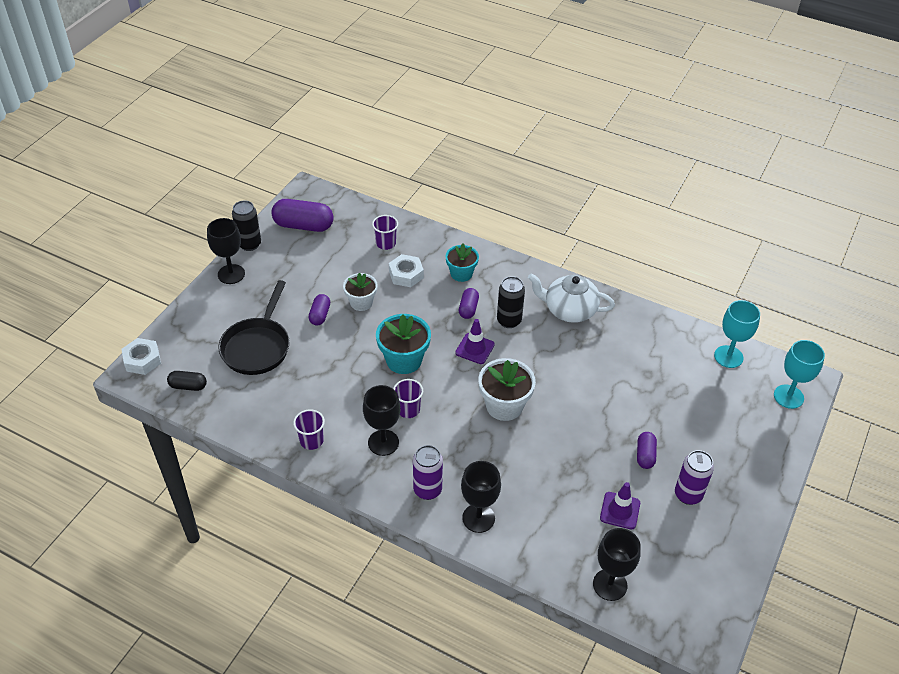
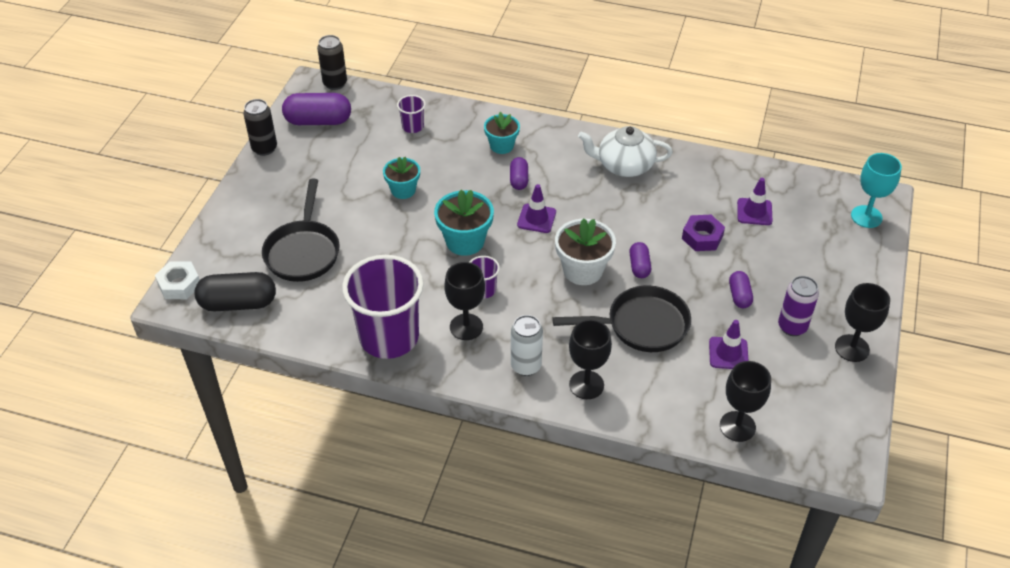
camera: 10 degrees left, 0 degrees up
(188, 386) = (238, 303): black capsule -> black capsule, size x1.83
(231, 274) = (253, 182): black goblet -> black goblet (852, 348)
(311, 441) = (389, 337): purple cup -> purple cup, size x2.32
(320, 315) = (362, 209): purple capsule -> purple capsule (639, 266)
(361, 302) = (403, 190): white flower pot -> turquoise flower pot
(406, 274) = (443, 155): white nut -> none
(427, 490) = (526, 366): purple can -> white can
(509, 321) = (564, 185): black can -> black can (335, 83)
(545, 469) = (641, 325): none -> black pan
(624, 391) = (702, 237): none -> purple nut
(681, 374) = (754, 212): none -> purple traffic cone
(728, 356) = (797, 187): turquoise goblet -> none

